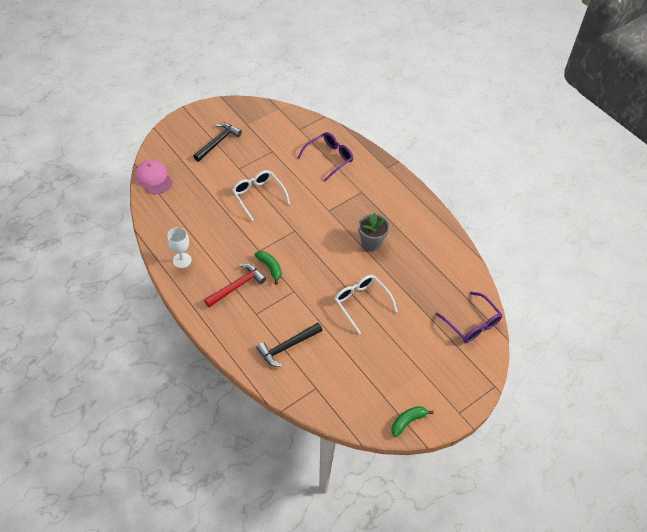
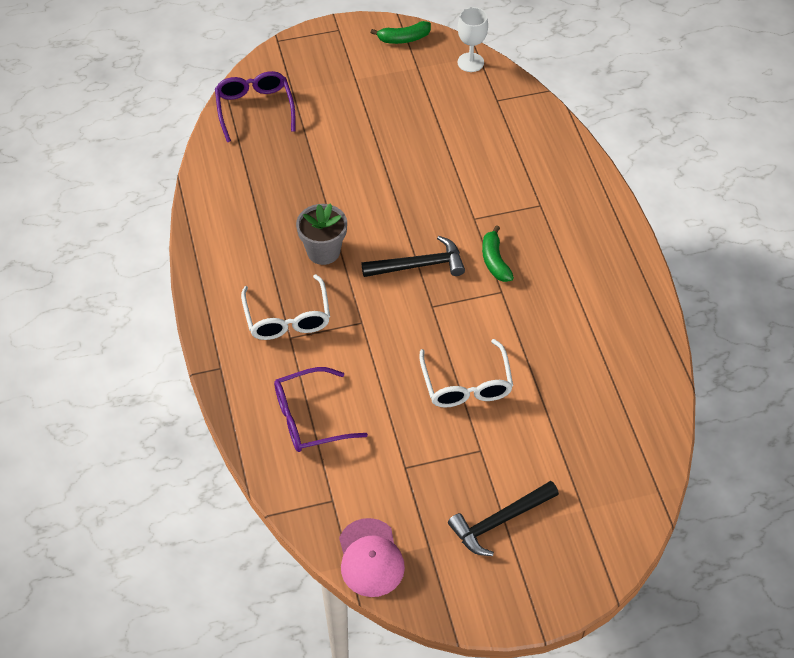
camera: 155 degrees left, 0 degrees up
(153, 178) = (641, 479): pink cap -> pink cap (370, 558)
(182, 260) = (627, 313): white goblet -> white goblet (470, 62)
(237, 286) = (554, 249): red hammer -> none
(287, 347) = (513, 153): black hammer -> black hammer (419, 265)
(361, 303) = (386, 175): white glasses -> white glasses (287, 318)

